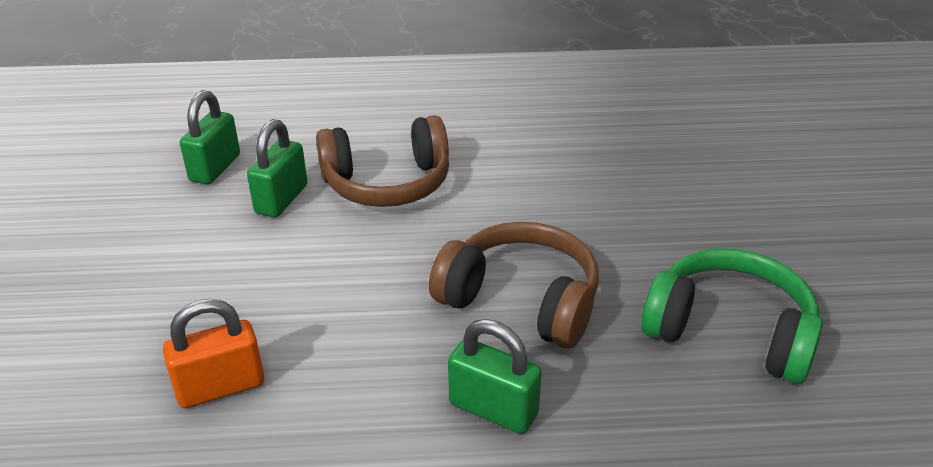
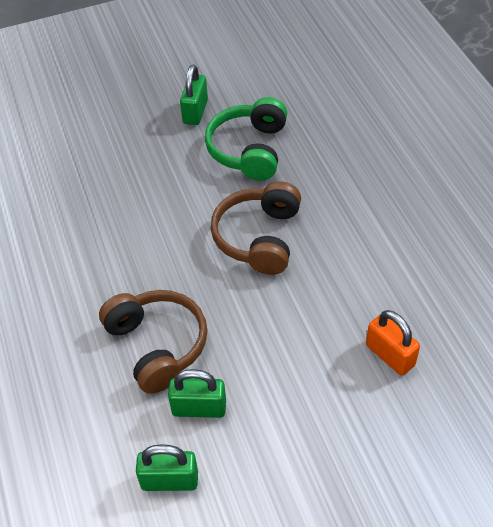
camera: 105 degrees left, 15 degrees up
(493, 409) = (346, 230): green padlock -> green padlock (195, 112)

